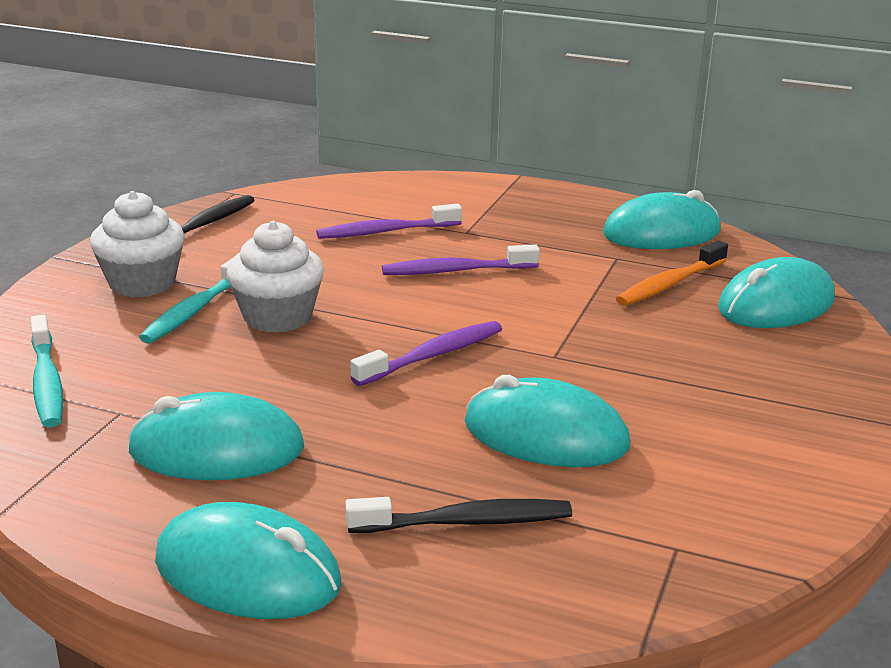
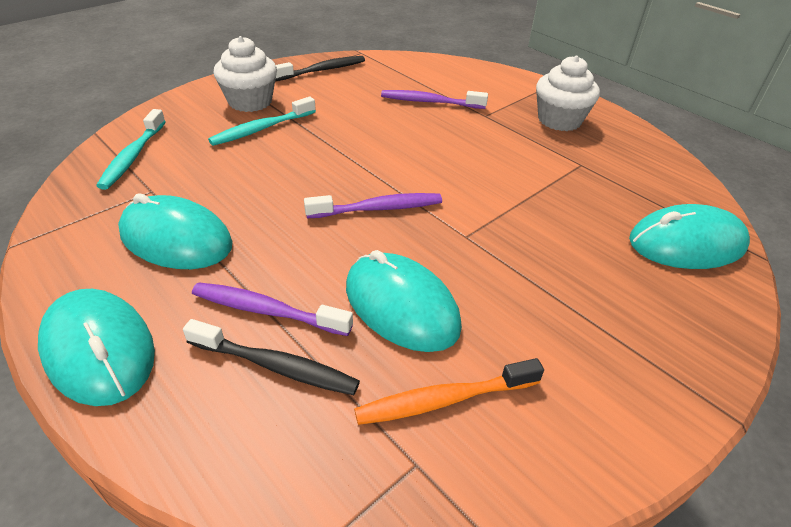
camera: 25 degrees right, 15 degrees up
(278, 317) = (305, 148): white cupcake -> white cupcake (559, 120)
(455, 271) = (451, 144): purple toothbrush -> purple toothbrush (266, 310)
(661, 233) = (633, 152): turquoise mouse -> none
(669, 284) = (606, 199): orange toothbrush -> orange toothbrush (443, 400)

